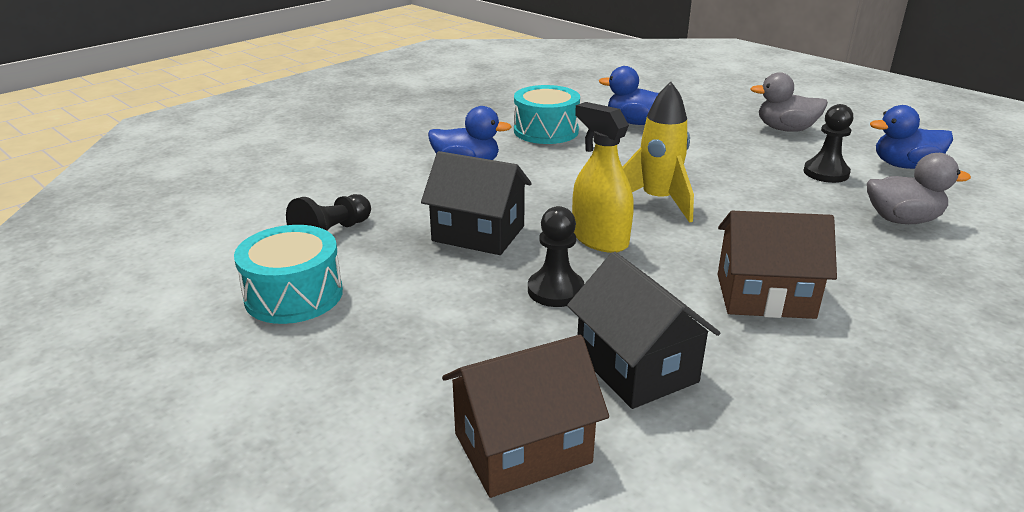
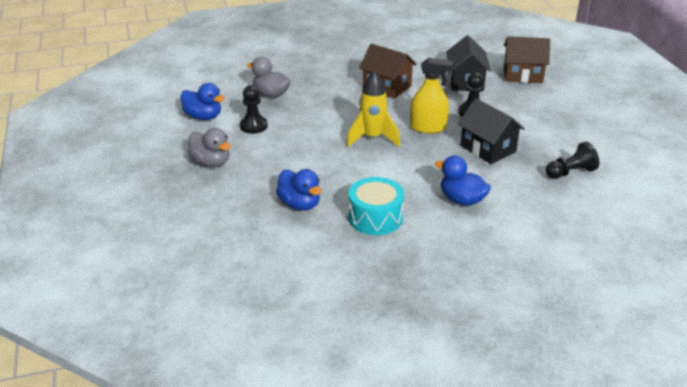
camera: 150 degrees left, 5 degrees up
(294, 295) = (595, 144): turquoise drum -> none
(599, 239) = (428, 127): yellow spray bottle -> yellow spray bottle turned 75 degrees counterclockwise

